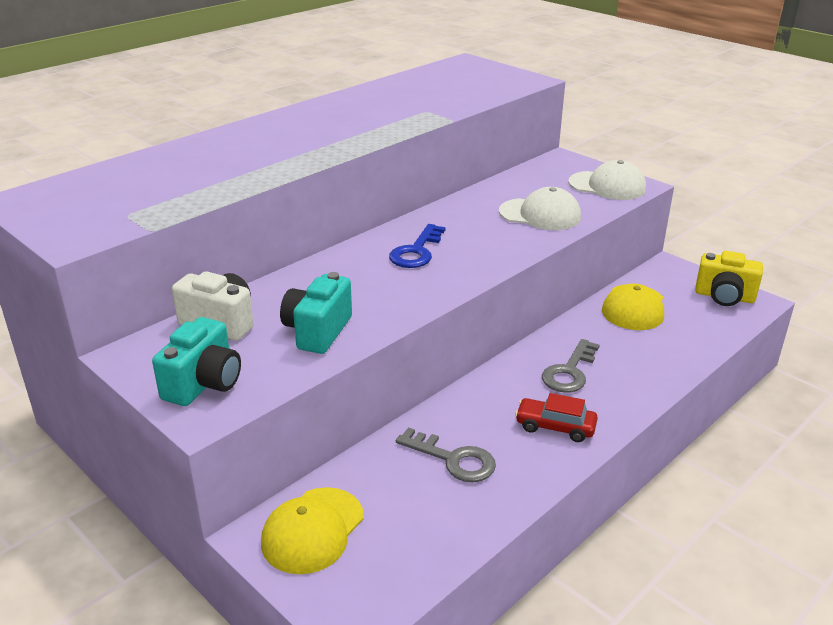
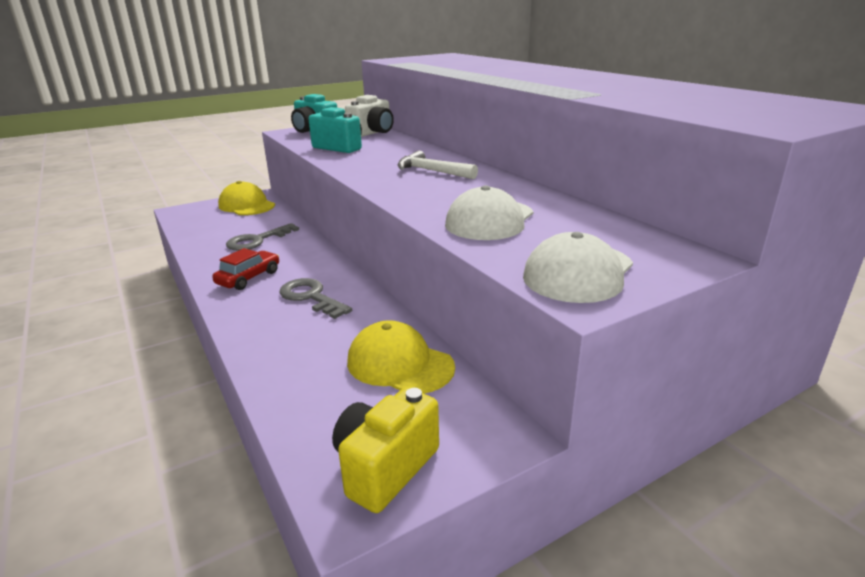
camera: 105 degrees right, 5 degrees down
(416, 252) = (432, 171): blue key -> white hammer

